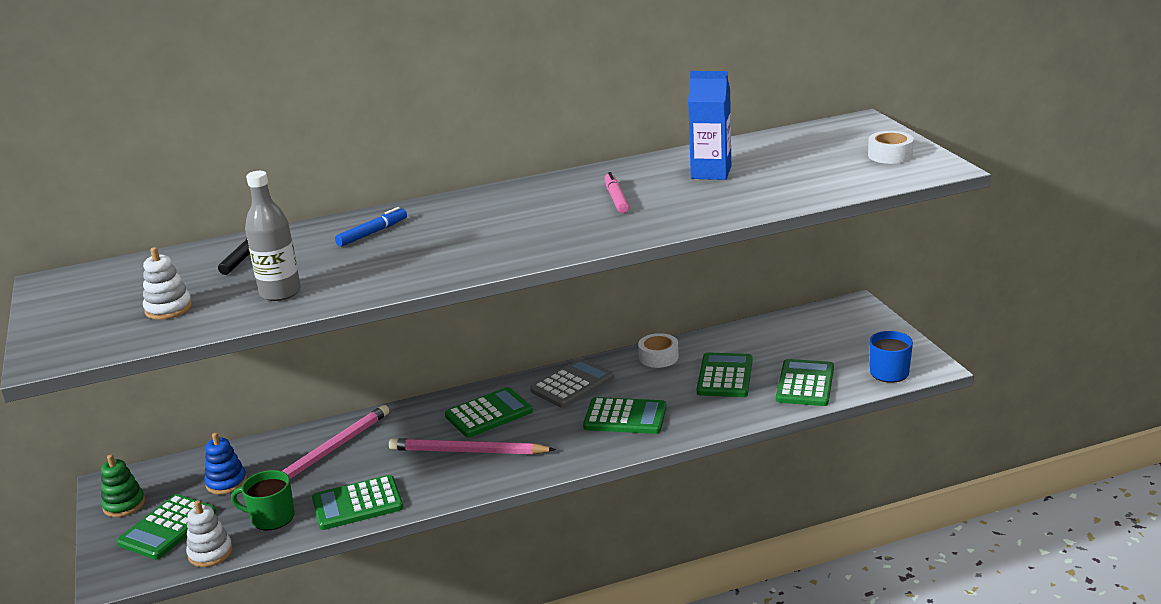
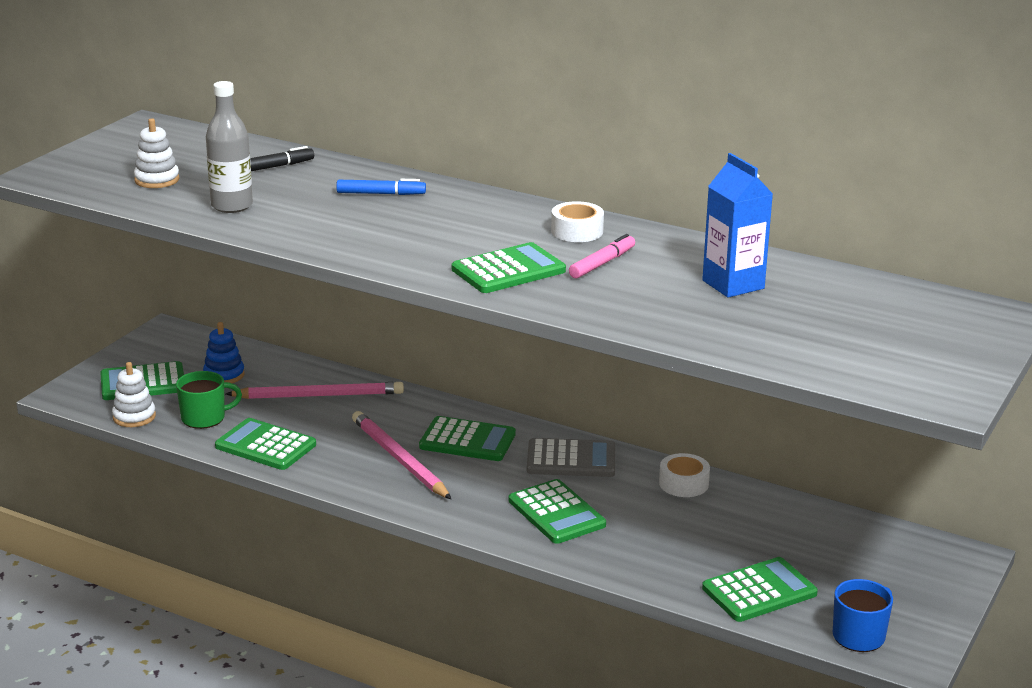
camera: 45 degrees right, 0 degrees up
(124, 505) = (149, 350): green stacking toy -> none
(271, 517) = (204, 418): green mug -> green mug turned 105 degrees clockwise
(725, 376) = (704, 536): green calculator -> green calculator (508, 270)
(890, 155) = (934, 360): white tape -> white tape (577, 231)

